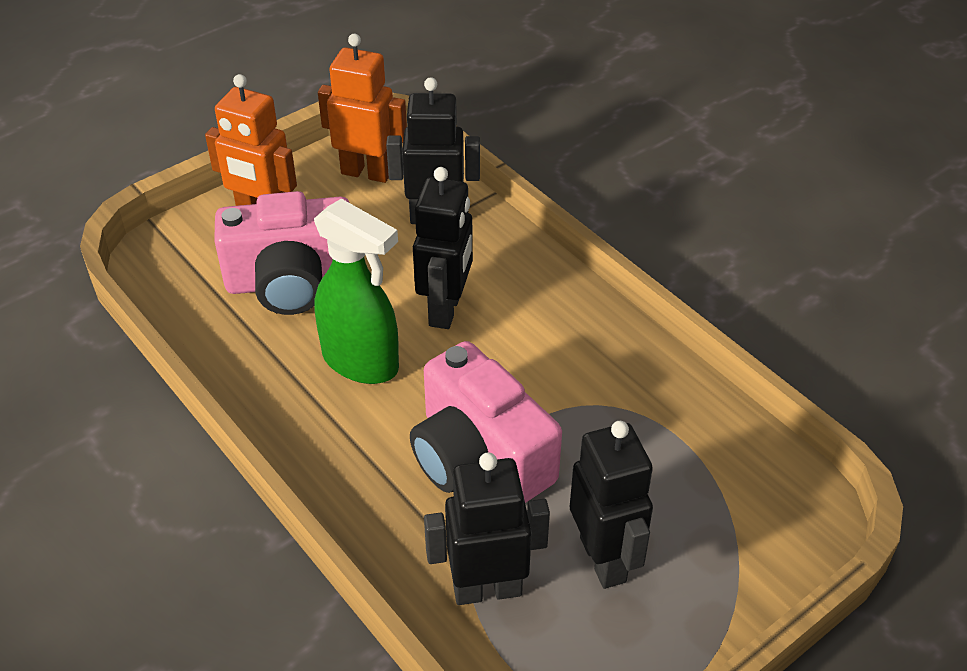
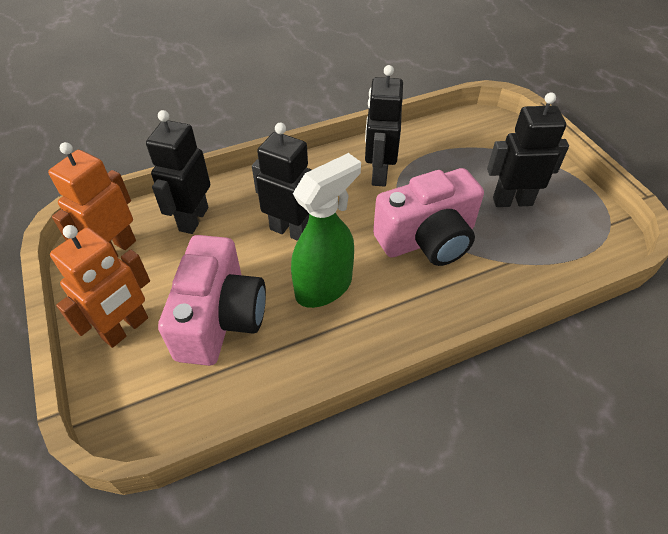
camera: 75 degrees left, 5 degrees up
(487, 589) = (529, 255): black robot -> black robot (378, 174)

